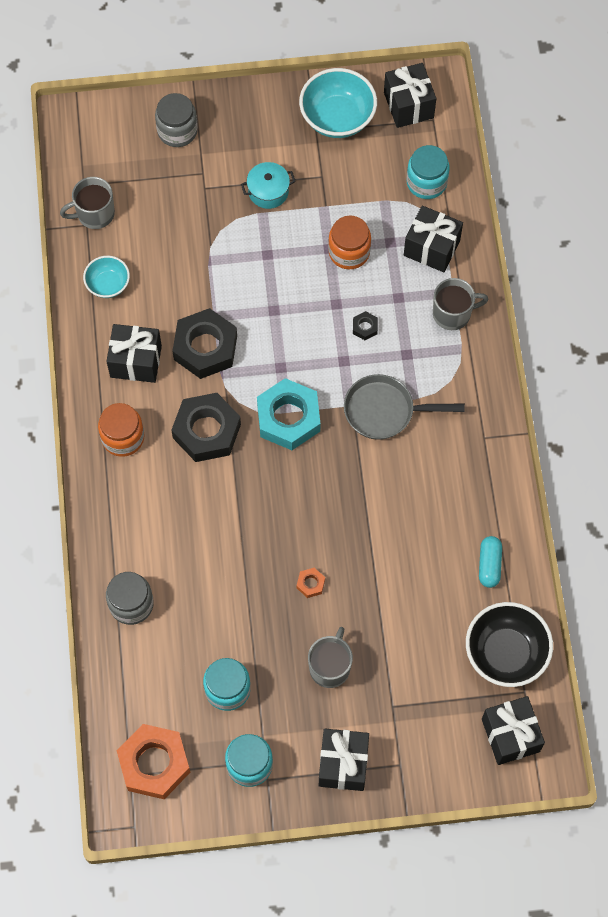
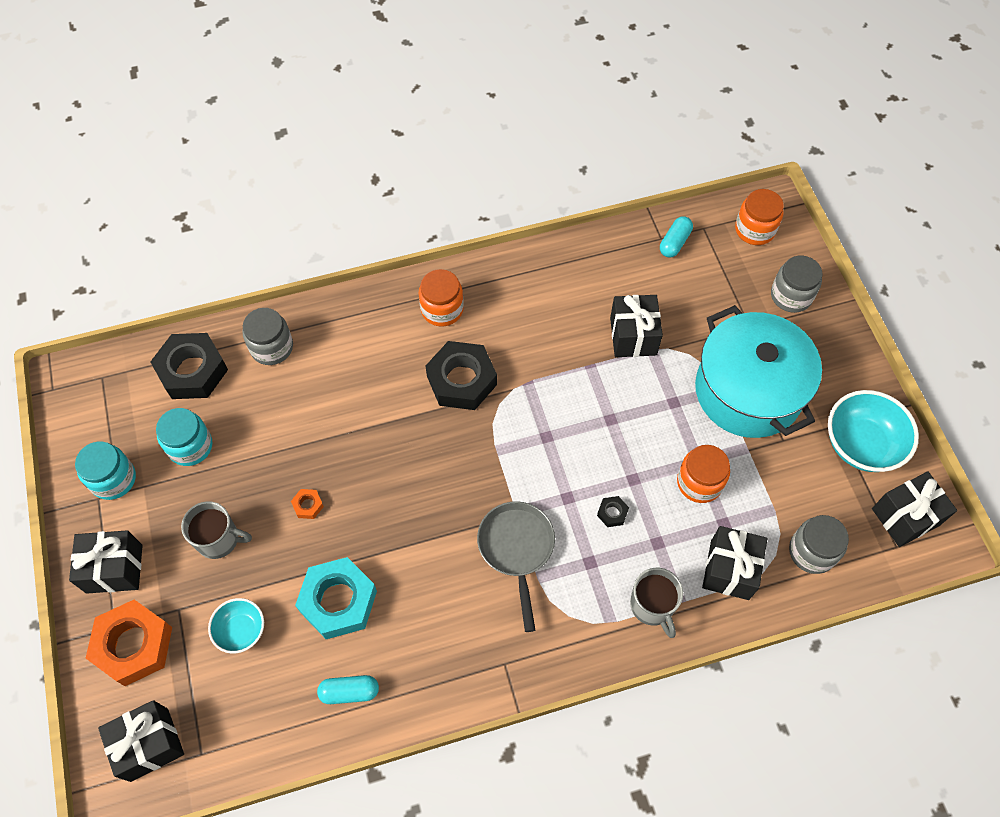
camera: 80 degrees right, 5 degrees down
(94, 214) = (674, 242): grey mug -> turquoise capsule
(96, 141) = (755, 230): none -> orange jar
(108, 284) = (601, 267): turquoise bowl -> turquoise bowl (241, 630)
(136, 361) = (524, 306): black gift -> black gift (633, 336)
(154, 763) = (113, 395): orange nut -> orange nut (133, 645)
(205, 347) = (553, 363): black nut -> black nut (192, 371)
(268, 191) = (748, 391): turquoise pot -> turquoise pot, size x2.46
(288, 418) = (490, 453): turquoise nut -> turquoise nut (338, 601)
(426, 182) = (812, 551): turquoise jar -> grey jar
(505, 653) = (246, 725): black bowl -> none

